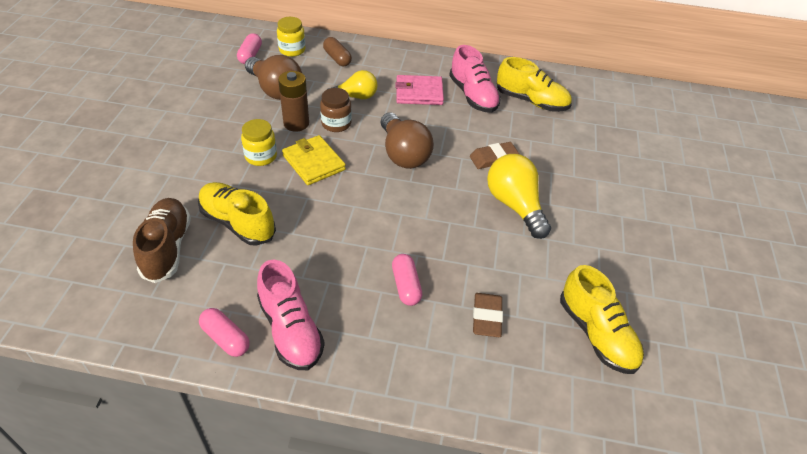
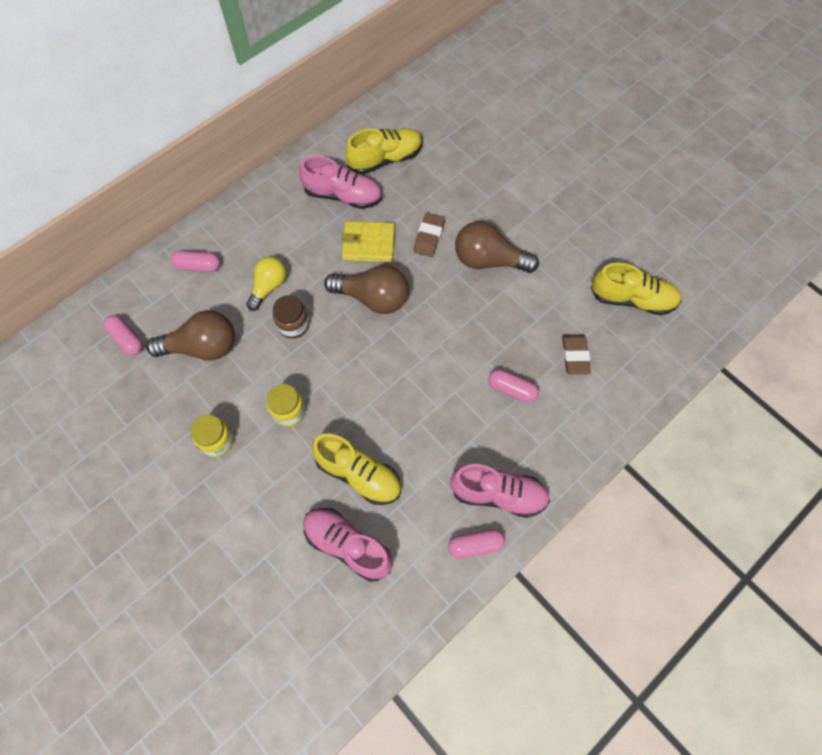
camera: 50 degrees left, 20 degrees up
(167, 248) = (348, 545): brown shoe -> pink shoe
(237, 223) = (359, 474): yellow shoe -> yellow shoe turned 135 degrees counterclockwise
(292, 50) = (150, 297): yellow jar -> yellow jar (217, 441)
(296, 123) = (266, 357): brown battery -> none
(314, 162) = (330, 373): yellow wallet -> yellow wallet (368, 244)
(337, 58) = (198, 266): brown capsule -> pink capsule
(419, 93) = (305, 233): pink wallet -> none
(486, 317) = (575, 356): brown eraser -> brown eraser turned 45 degrees clockwise
(515, 205) = (488, 260): yellow light bulb -> brown light bulb

